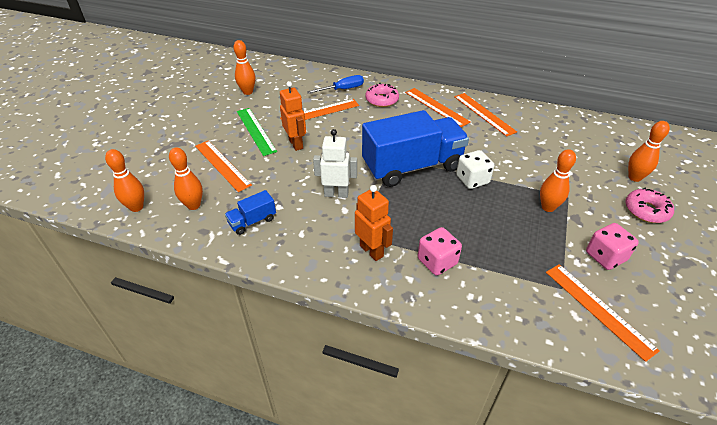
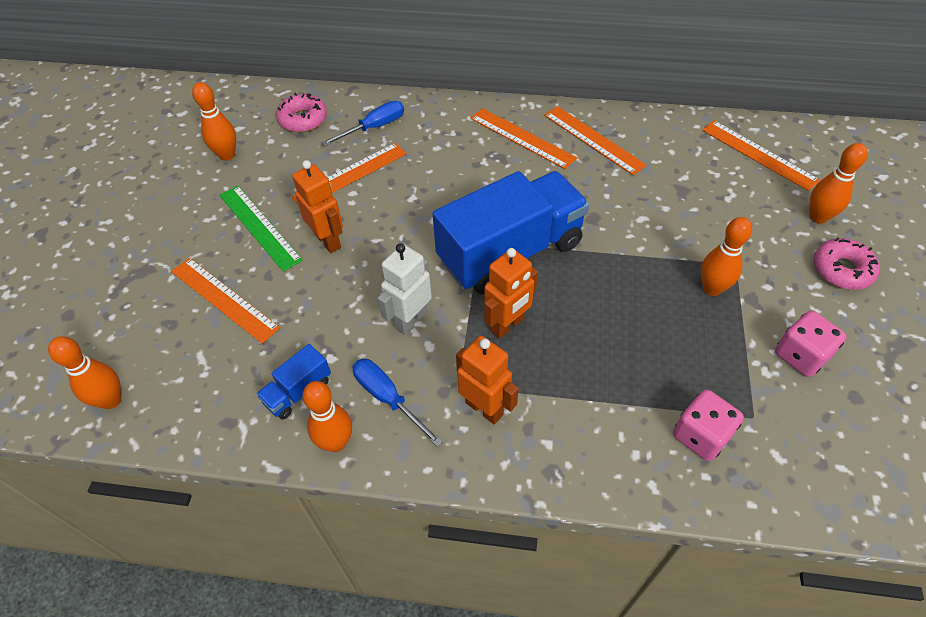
camera: 10 degrees left, 10 degrees up
(193, 205) = (200, 380): orange bowling pin -> orange bowling pin (336, 442)
(309, 234) = (388, 398): none -> blue screwdriver
(336, 194) = (410, 320): white robot -> white robot turned 45 degrees counterclockwise
(382, 100) = (438, 138): pink donut -> pink donut (303, 119)
(400, 206) = (507, 325): none -> orange robot
(437, 261) = (579, 408): pink dice -> pink dice (701, 435)
(472, 180) = (600, 260): white dice -> none
(598, 309) = (805, 440): orange ruler -> orange ruler (758, 154)

